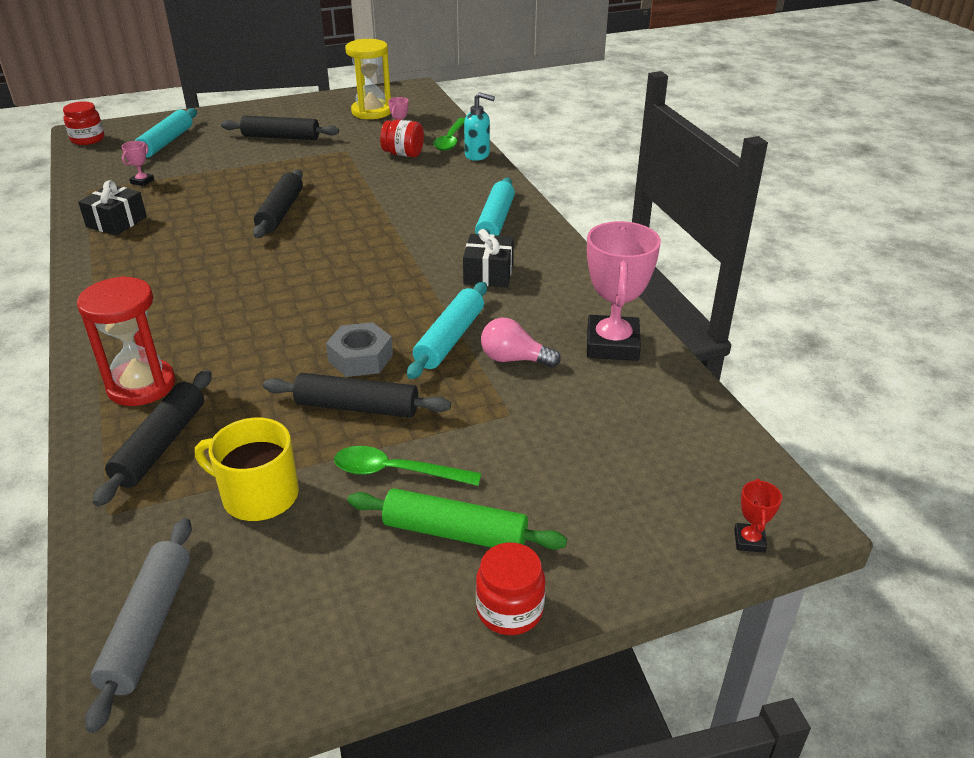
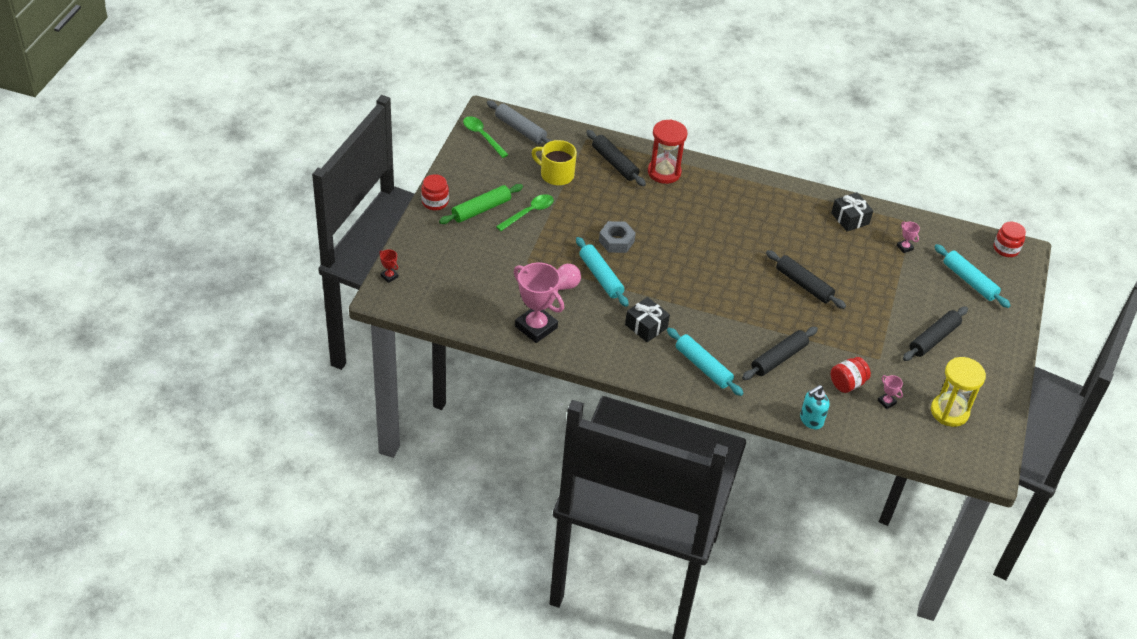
camera: 125 degrees right, 10 degrees up
(258, 495) = (556, 174): yellow mug -> yellow mug turned 120 degrees counterclockwise
(357, 407) = (581, 222): black rolling pin -> black rolling pin (779, 358)
(450, 140) = (852, 423): green spoon -> green spoon (482, 136)

